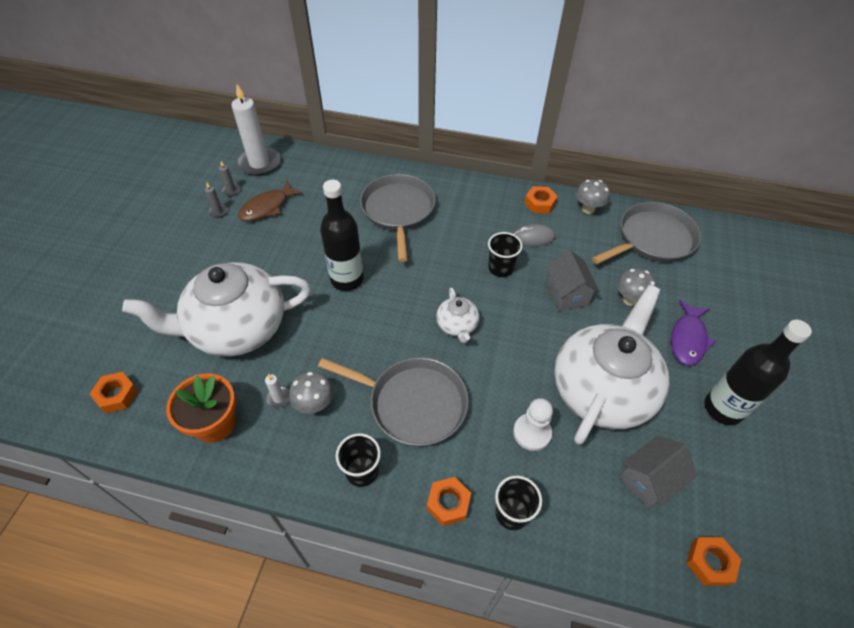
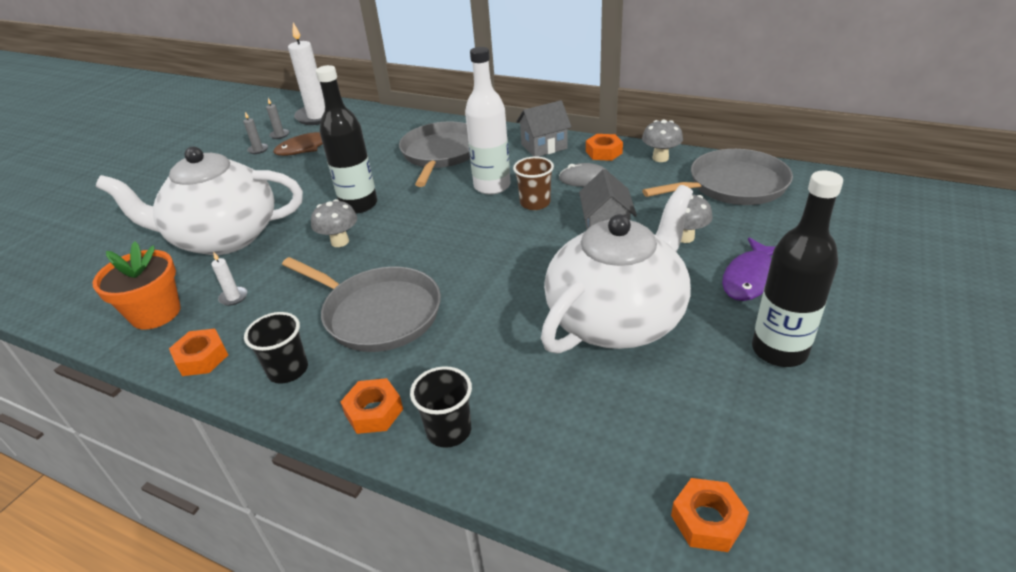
camera: 15 degrees right, 15 degrees down
(117, 395) = (76, 283): orange nut -> orange nut (202, 358)
(314, 404) = (268, 305): grey mushroom -> grey mushroom (340, 241)
(457, 250) = (492, 186): none -> white bottle
(457, 325) = (462, 249): white teapot -> none
(501, 268) = (535, 203): black cup -> brown cup
(532, 433) = (509, 352): white pawn -> none
(649, 480) = (648, 416): grey house -> grey house (544, 147)

